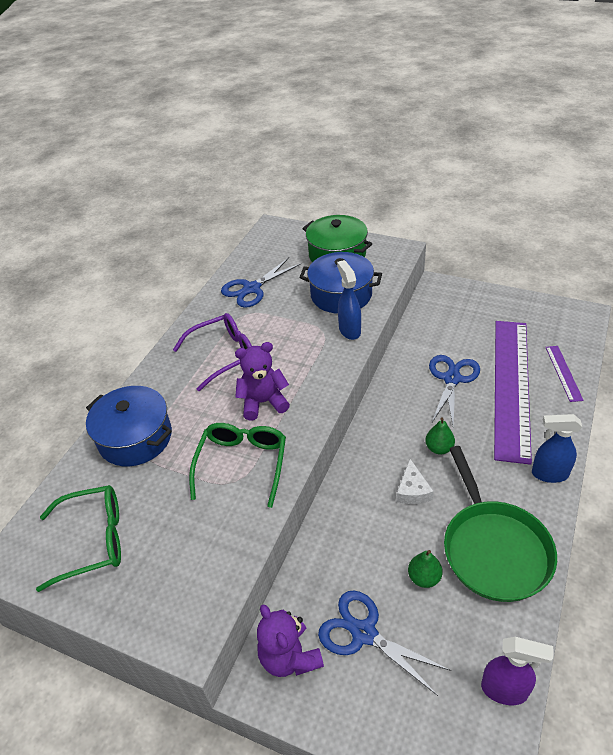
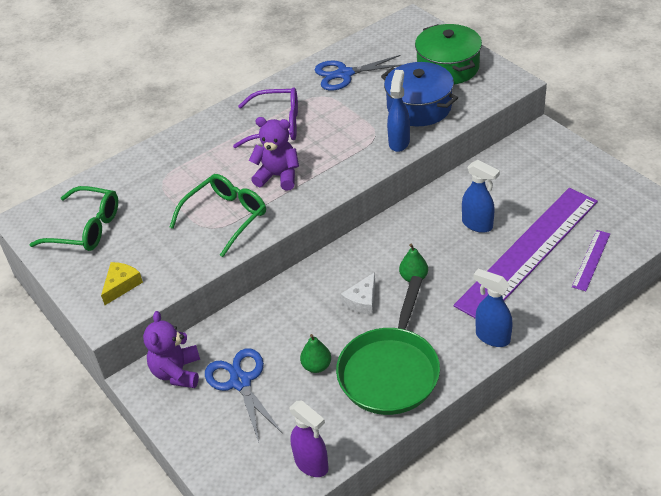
camera: 30 degrees right, 0 degrees up
(135, 438) = (162, 166): blue pot -> none
(181, 589) = (121, 285): none -> yellow cheese
(452, 379) = (477, 225): blue scissors -> blue spray bottle

